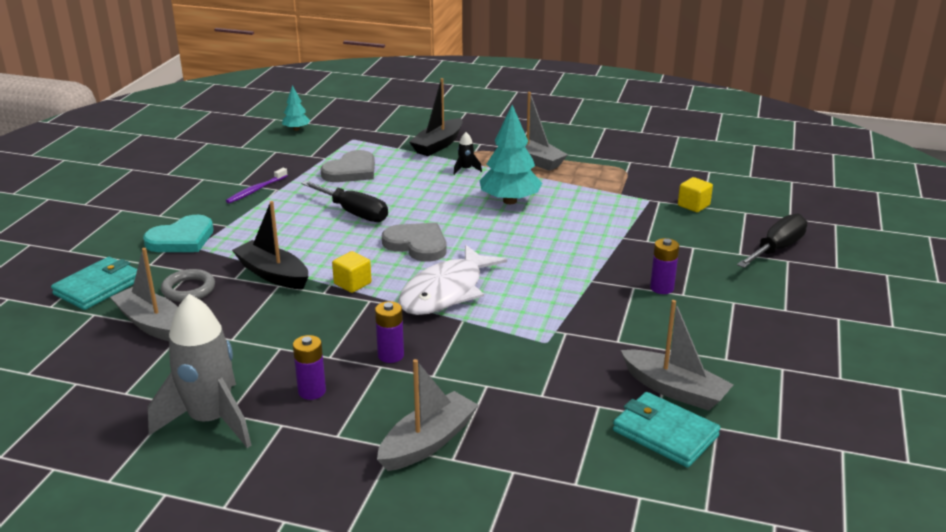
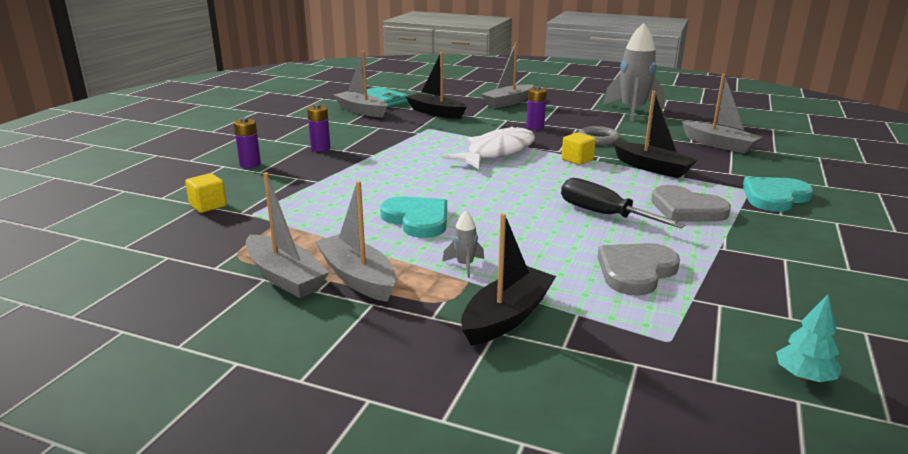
camera: 175 degrees left, 5 degrees down
(98, 287) = (799, 165): turquoise wallet -> none
(188, 289) = (716, 161): grey ring -> grey ring (598, 139)
(256, 190) = (750, 247): purple toothbrush -> none
(312, 391) = (580, 117): purple battery -> purple battery (250, 164)
(417, 244) = (525, 183): grey heart -> grey heart (686, 209)
(466, 169) = (465, 265): black rocket -> grey rocket
(510, 201) = (417, 219): turquoise tree -> turquoise heart
(550, 392) = (435, 112): none -> black boat
(579, 158) = (285, 277): none -> grey boat
(777, 249) = (185, 167): black screwdriver -> none

